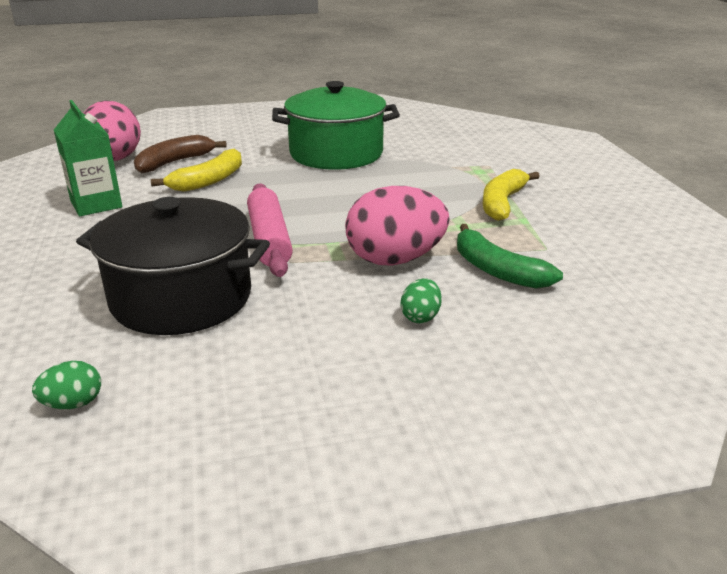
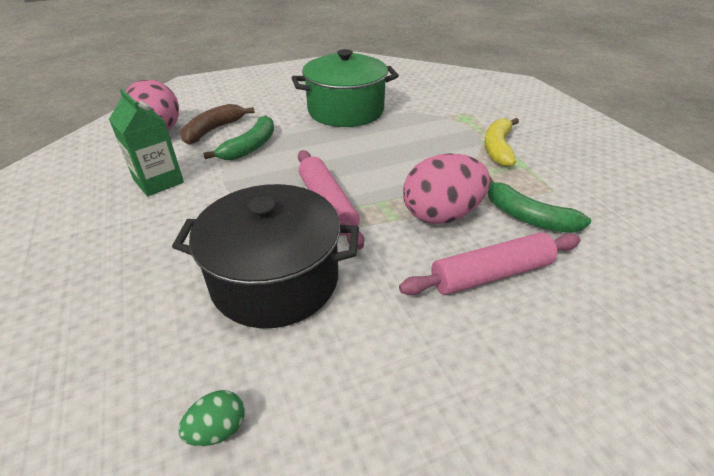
camera: 10 degrees left, 10 degrees up
(209, 181) = (250, 147): yellow banana -> green banana
(420, 317) = (491, 274): green egg -> pink rolling pin

